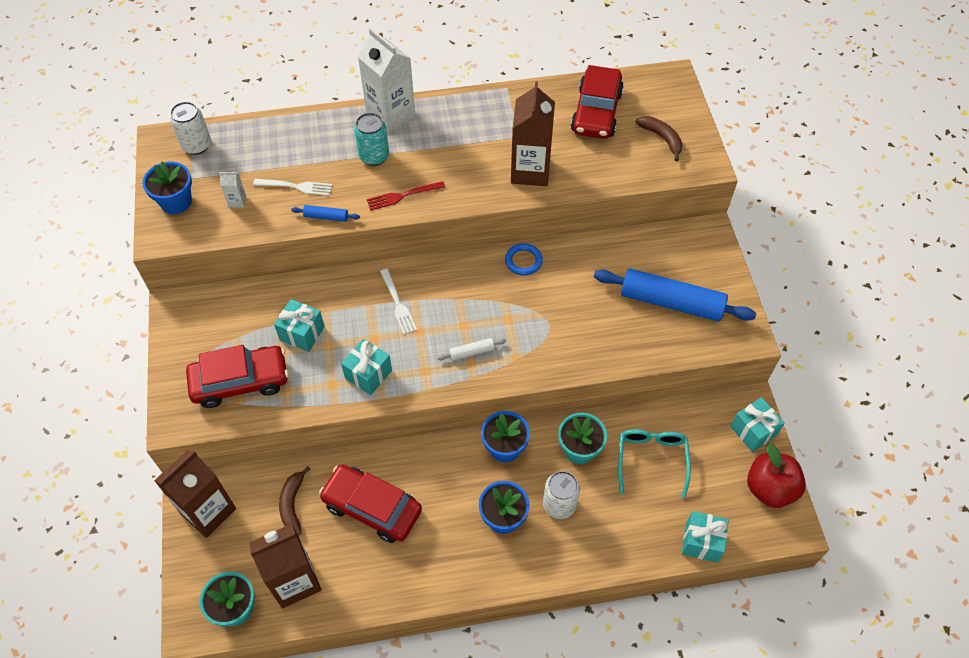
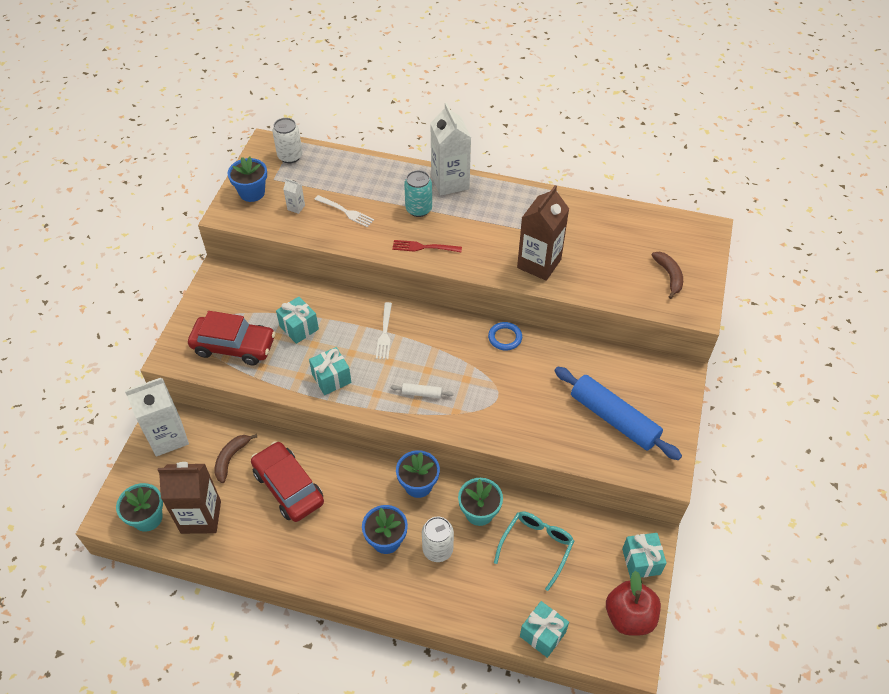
camera: 25 degrees right, 5 degrees down
(208, 511) = (168, 437): brown carton -> white carton
(326, 217) = (355, 242): blue rolling pin -> none
(596, 112) = (623, 235): red car -> none

